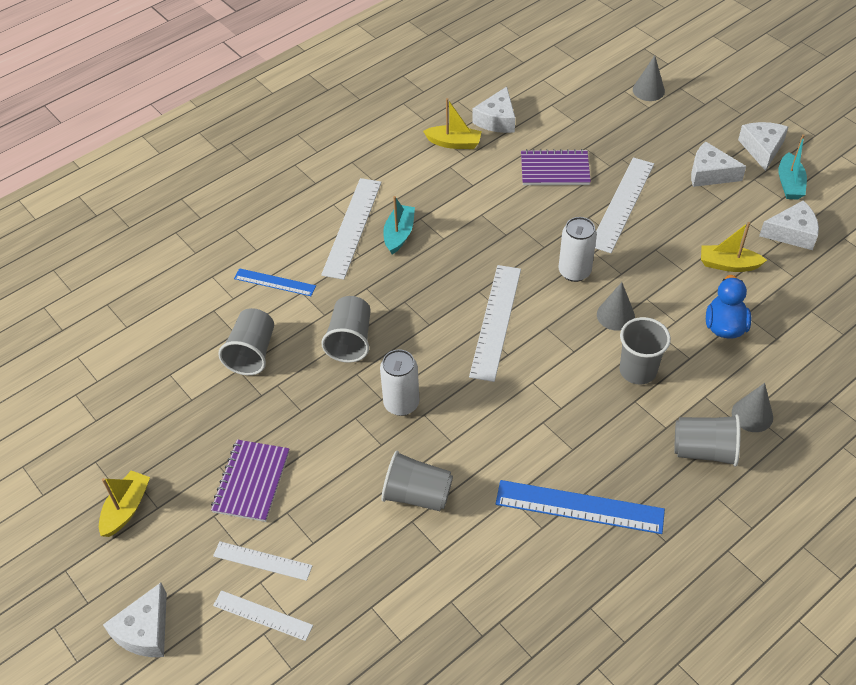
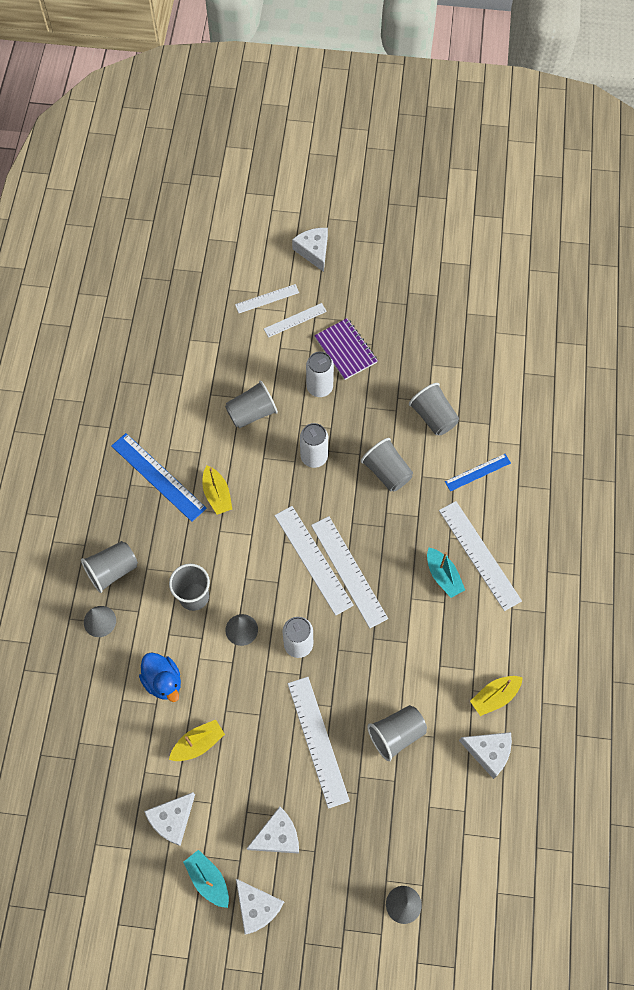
camera: 135 degrees right, 15 degrees up
(126, 508) = (391, 288): yellow boat -> yellow boat (217, 494)
(321, 465) = (319, 387): none -> white can
(474, 291) = (348, 571): none -> white ruler
(497, 120) = (488, 752): white cheese -> white cheese turned 135 degrees clockwise
(555, 170) = (396, 734): purple notebook -> grey cup
(579, 506) = (158, 477): blue ruler -> blue ruler turned 75 degrees clockwise

